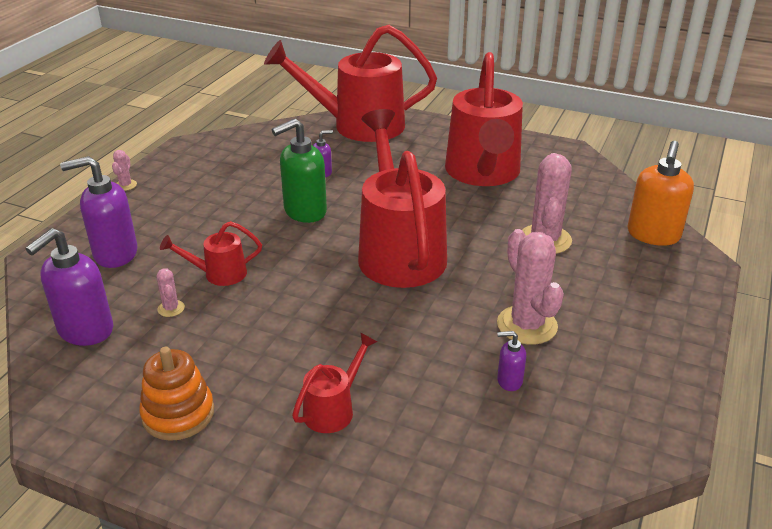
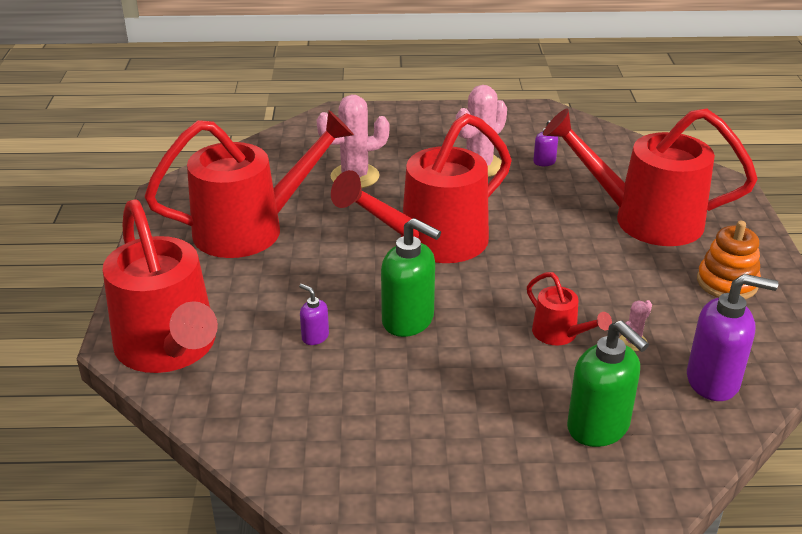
camera: 115 degrees left, 0 degrees up
(115, 254) = (598, 427): purple soap dispenser -> green soap dispenser
(125, 185) = (462, 505): pink cactus -> none
(334, 409) = (644, 219): red watering can -> red watering can, size x2.24
(653, 235) = (311, 133): orange soap dispenser -> none

